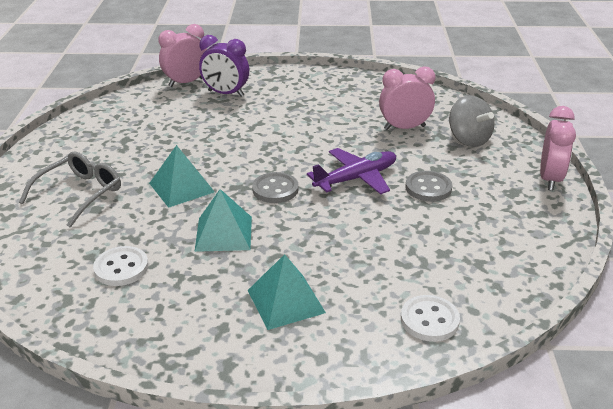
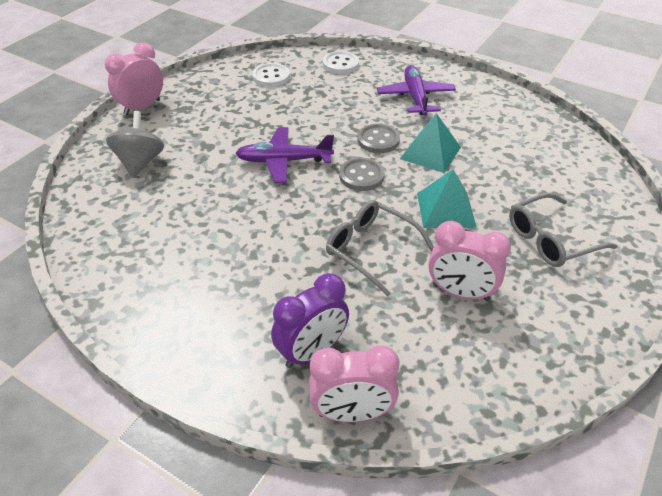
camera: 150 degrees left, 10 degrees up
(121, 268) = (522, 153): white button -> white button (271, 77)
(225, 144) = (371, 250): none -> grey glasses
(226, 93) = (311, 351): purple clock -> purple clock turned 90 degrees clockwise
(286, 301) = (415, 97): turquoise pyramid -> purple plane
(404, 128) = (174, 198): pink clock -> pink clock (460, 292)
(428, 188) = (238, 132): grey button -> grey button (378, 140)

